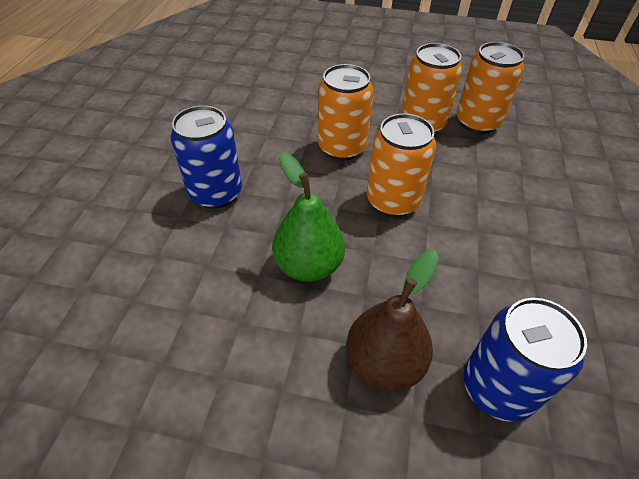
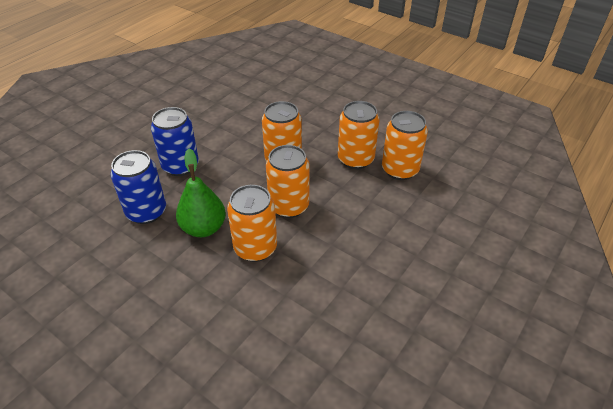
camera: 25 degrees right, 5 degrees down
(384, 362) = (205, 297): brown pear -> none
(395, 268) = (255, 248): none -> orange can
(497, 387) = (261, 337): blue can -> blue can (146, 212)

